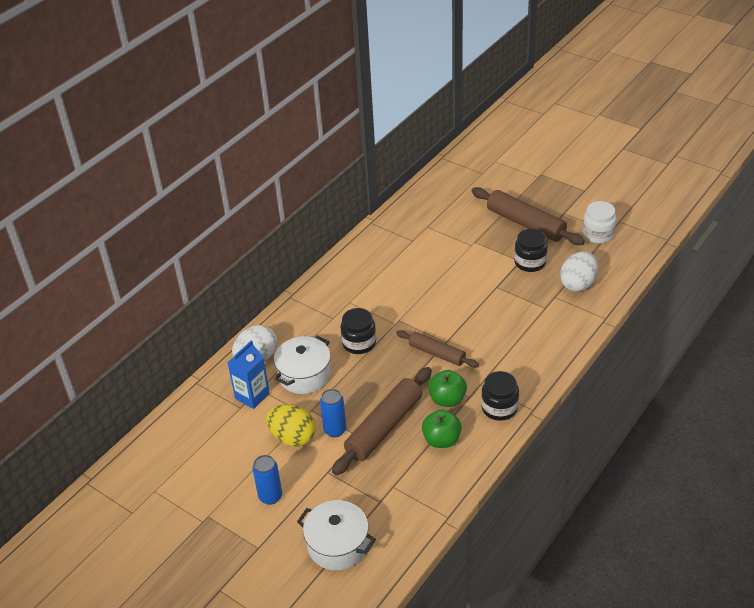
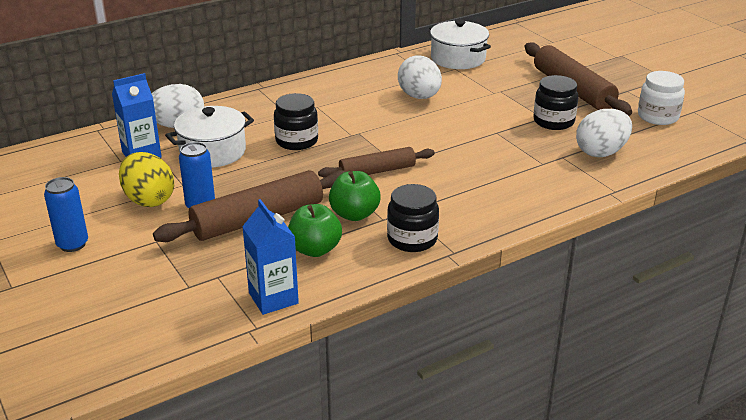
camera: 20 degrees right, 10 degrees down
(337, 545) = (100, 313): white pot -> white pot (458, 58)
(419, 267) = (419, 97): none -> white egg
(437, 354) = (377, 171): brown rolling pin -> brown rolling pin turned 75 degrees counterclockwise
(442, 490) = (273, 298): none -> blue carton

